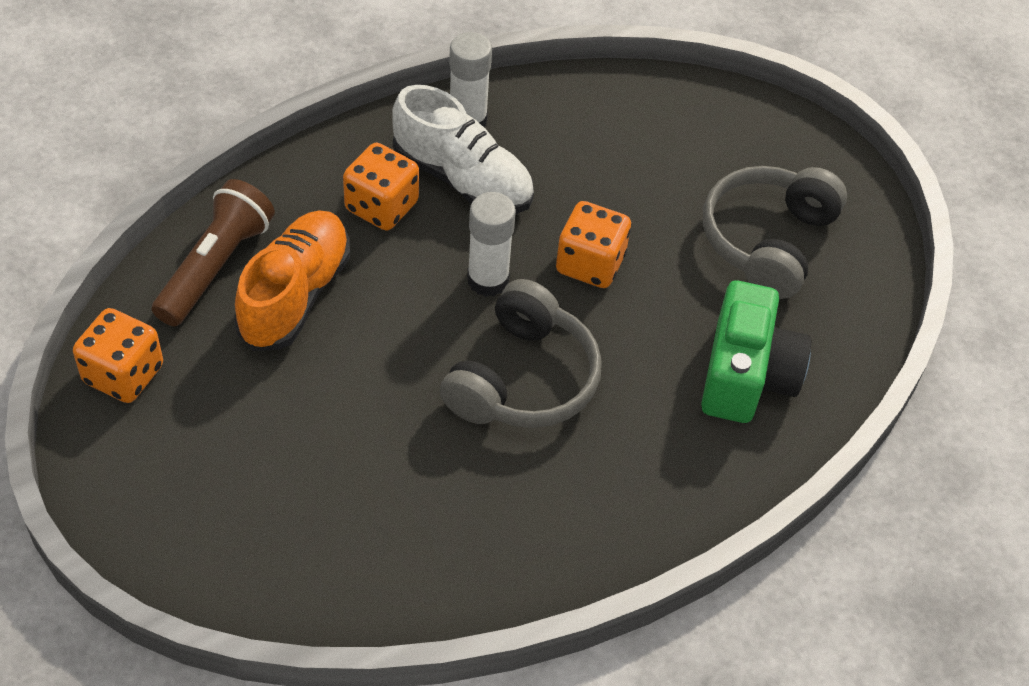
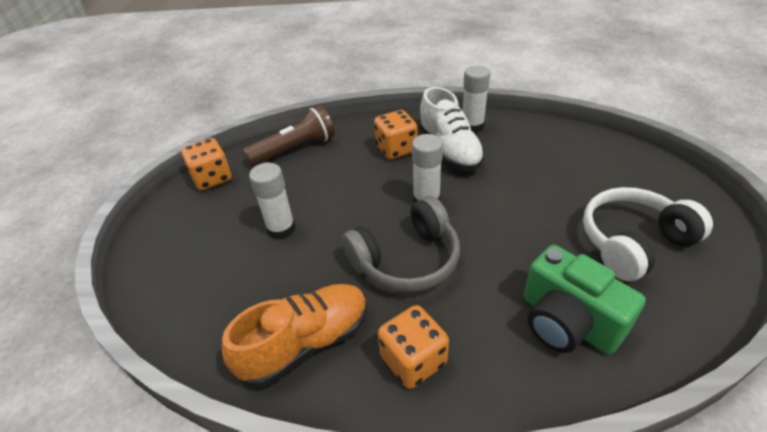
camera: 40 degrees right, 10 degrees down
(295, 295) = (319, 173): orange shoe -> orange shoe (306, 343)
(317, 409) = (281, 229): none -> white glue stick
(590, 264) = (495, 213): orange dice -> orange dice (413, 360)
(746, 375) = (567, 321): green camera -> green camera turned 90 degrees clockwise
(768, 241) = (633, 242): grey headphones -> white headphones

